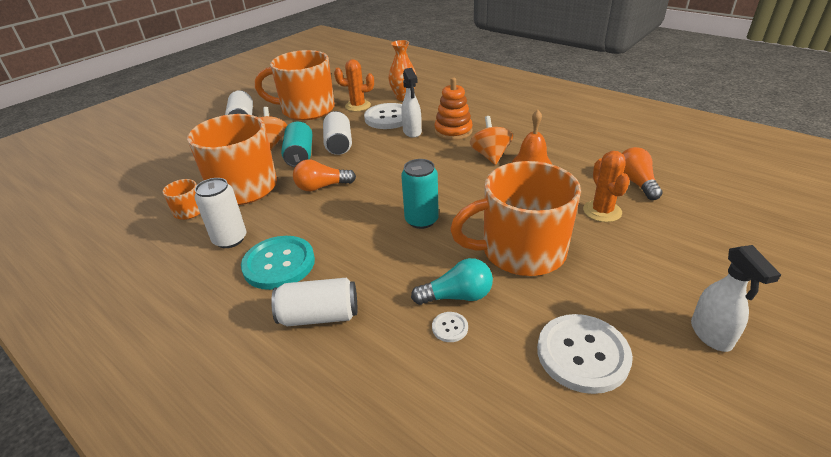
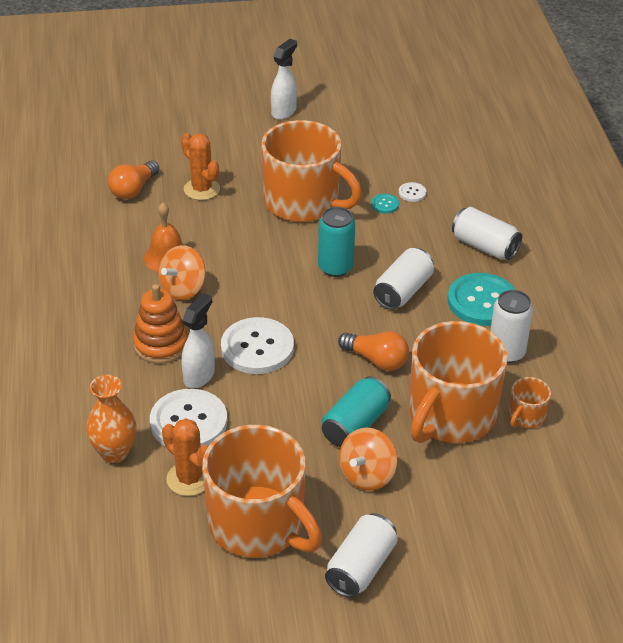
camera: 140 degrees left, 5 degrees up
(339, 144) = (296, 414): white can -> white can (403, 291)
(457, 296) = (385, 204): turquoise light bulb -> turquoise button
(582, 354) = (360, 143): white button -> white button (257, 348)
(602, 211) = (201, 189): orange cactus -> orange cactus turned 75 degrees counterclockwise

